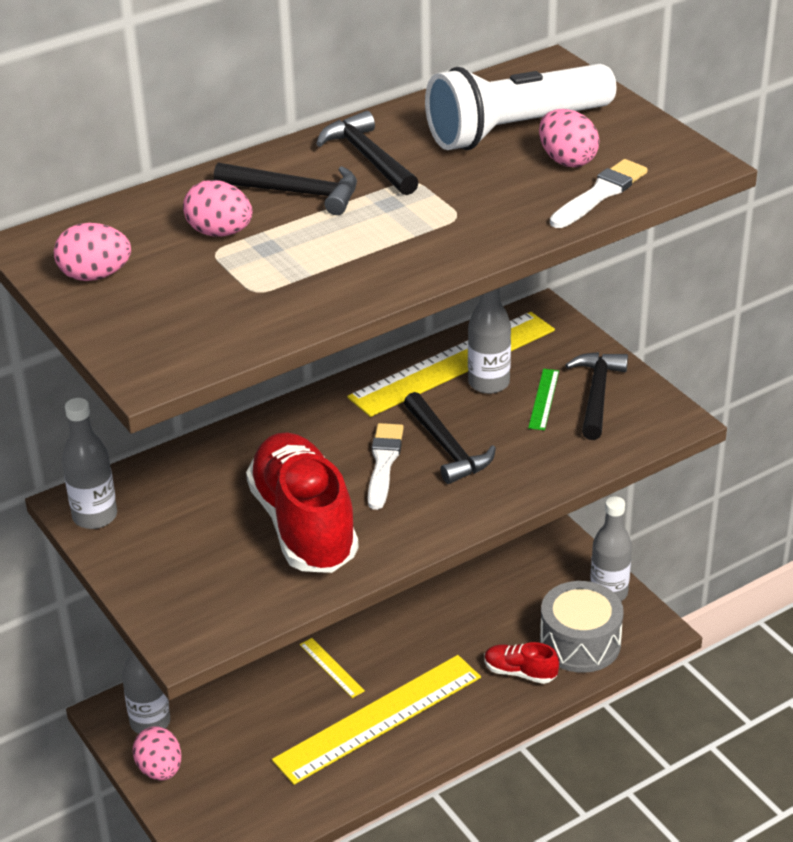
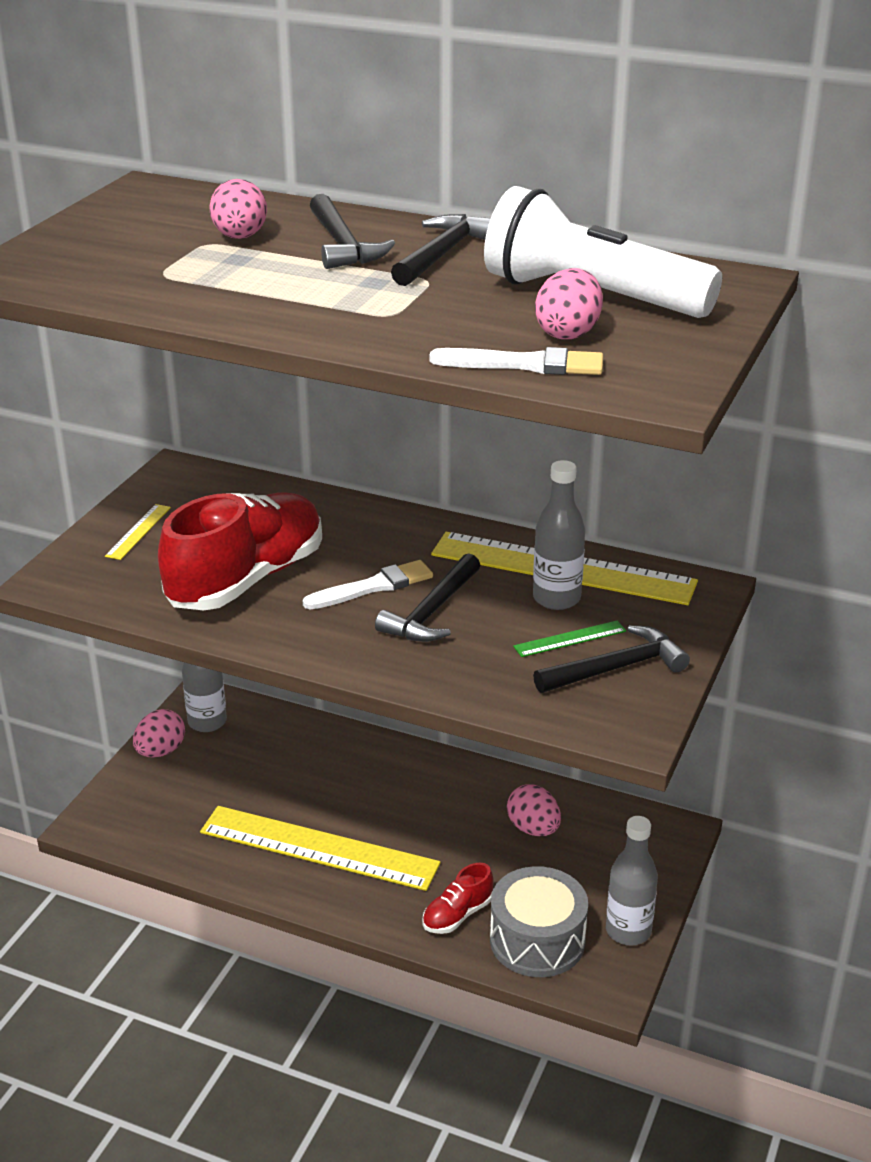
camera: 55 degrees right, 5 degrees down
(95, 276) = (122, 217): pink egg -> pink egg (533, 829)
(95, 516) = (167, 483): grey bottle -> none
(331, 667) = (355, 791): yellow ruler -> yellow ruler (138, 531)
(520, 672) = (457, 915): red shoe -> red shoe turned 120 degrees counterclockwise

